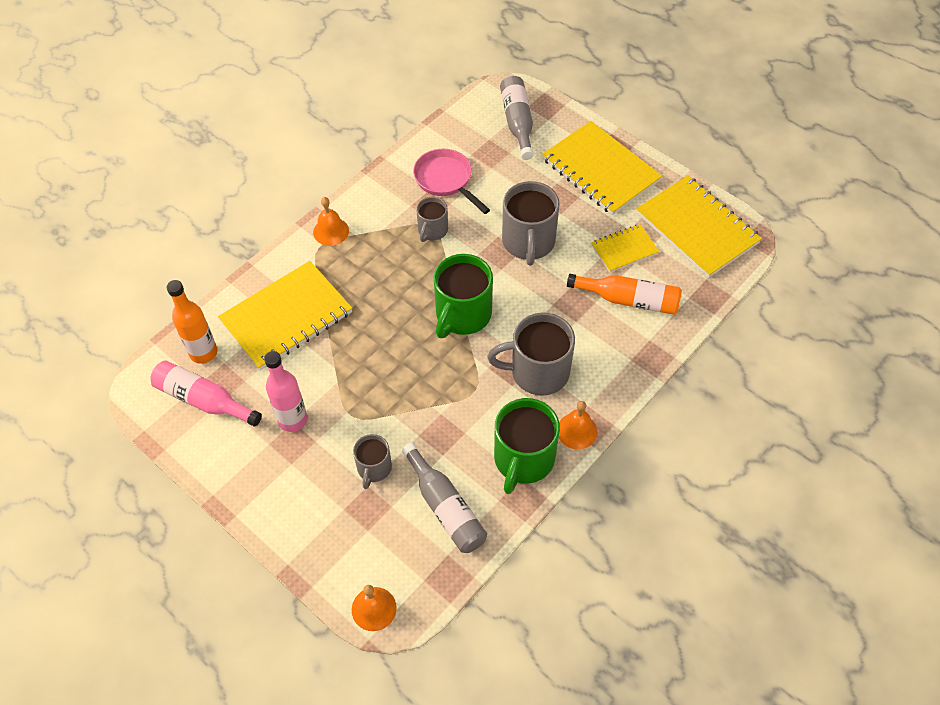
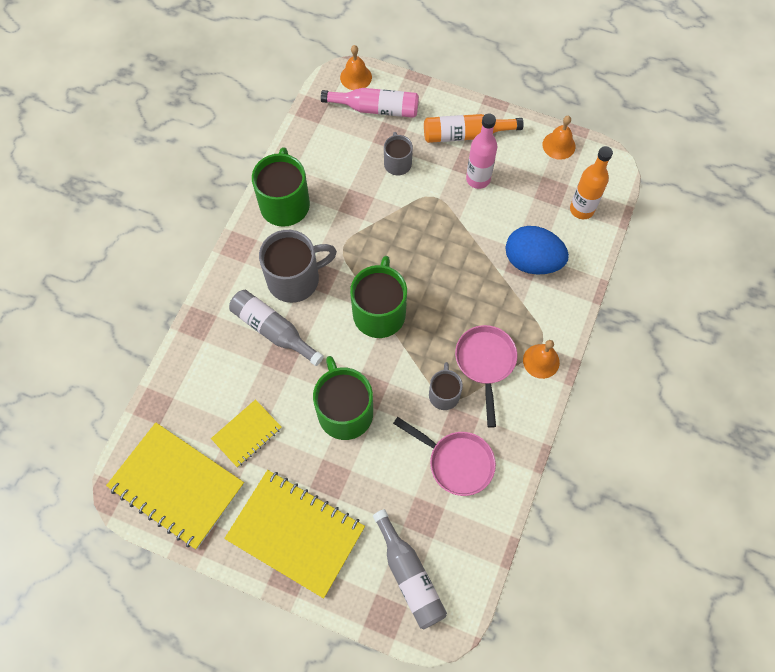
camera: 160 degrees right, 10 degrees up
(203, 400) = (556, 173): pink bottle -> pink bottle (376, 109)
(286, 317) = (532, 261): yellow notebook -> blue egg
(382, 244) = (485, 363): none -> pink pan
(445, 507) = (332, 152): grey bottle -> grey bottle (273, 330)
(528, 242) = (345, 411): grey mug -> green mug
(577, 431) = (248, 238): orange bell -> orange bell (558, 145)
(629, 300) = (230, 376): orange bottle -> orange bottle (465, 134)

